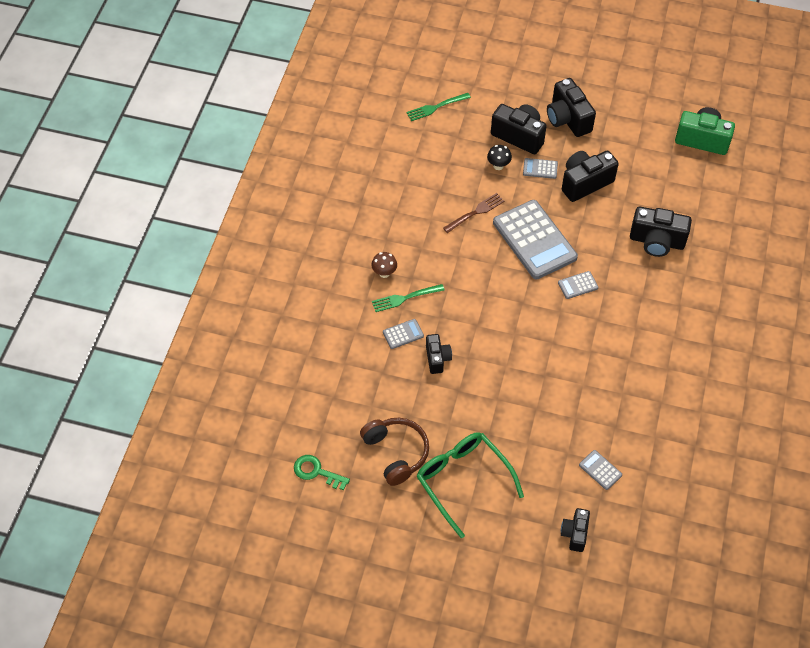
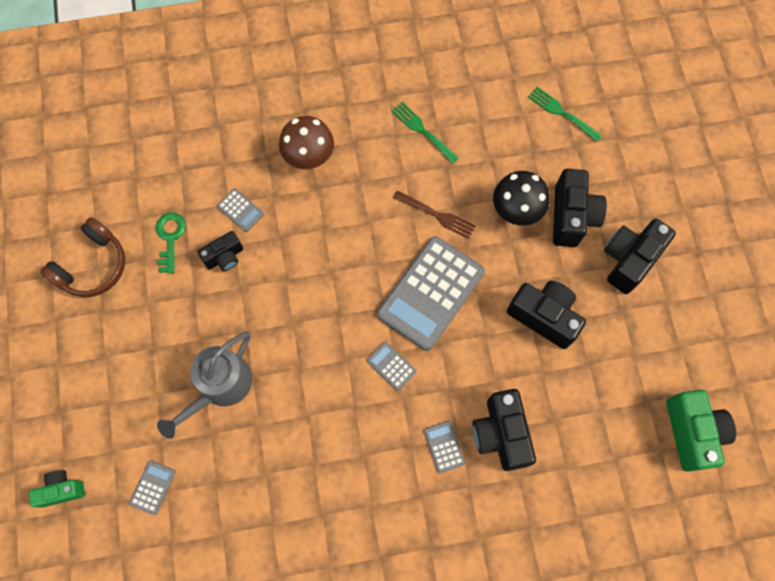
camera: 65 degrees right, 15 degrees up
(316, 472) = (42, 201): green key -> green key (170, 238)
(384, 273) = (309, 158): brown mushroom -> brown mushroom, size x1.77
(405, 298) = (287, 193): green fork -> green fork (423, 131)
(463, 481) = (84, 346): green glasses -> none
(498, 166) = (515, 212): black mushroom -> black mushroom, size x1.77
(540, 169) = (537, 258): grey calculator -> grey calculator (444, 446)
(542, 398) = (220, 386): none -> grey watering can
(575, 534) = (62, 490): black camera -> green camera

